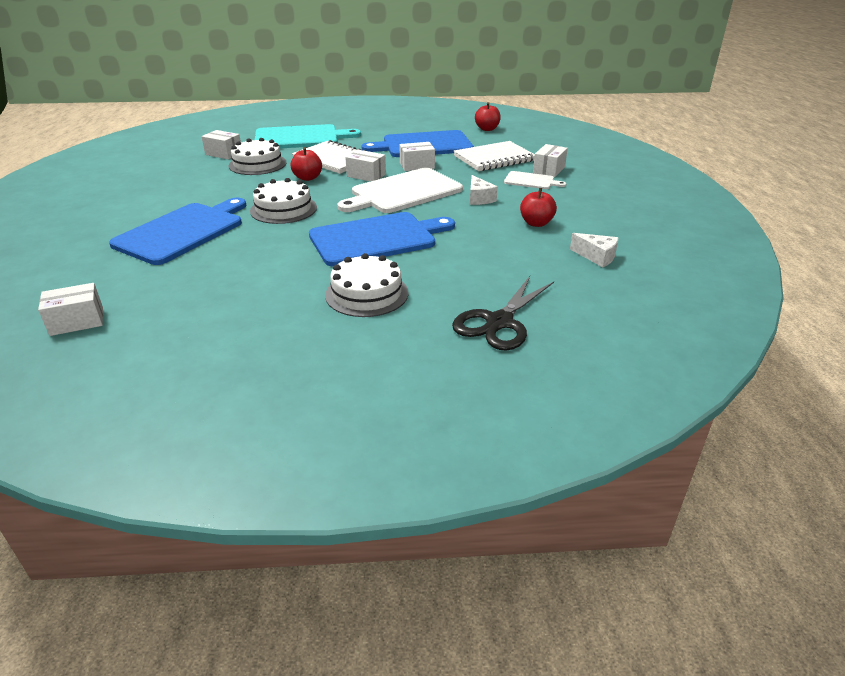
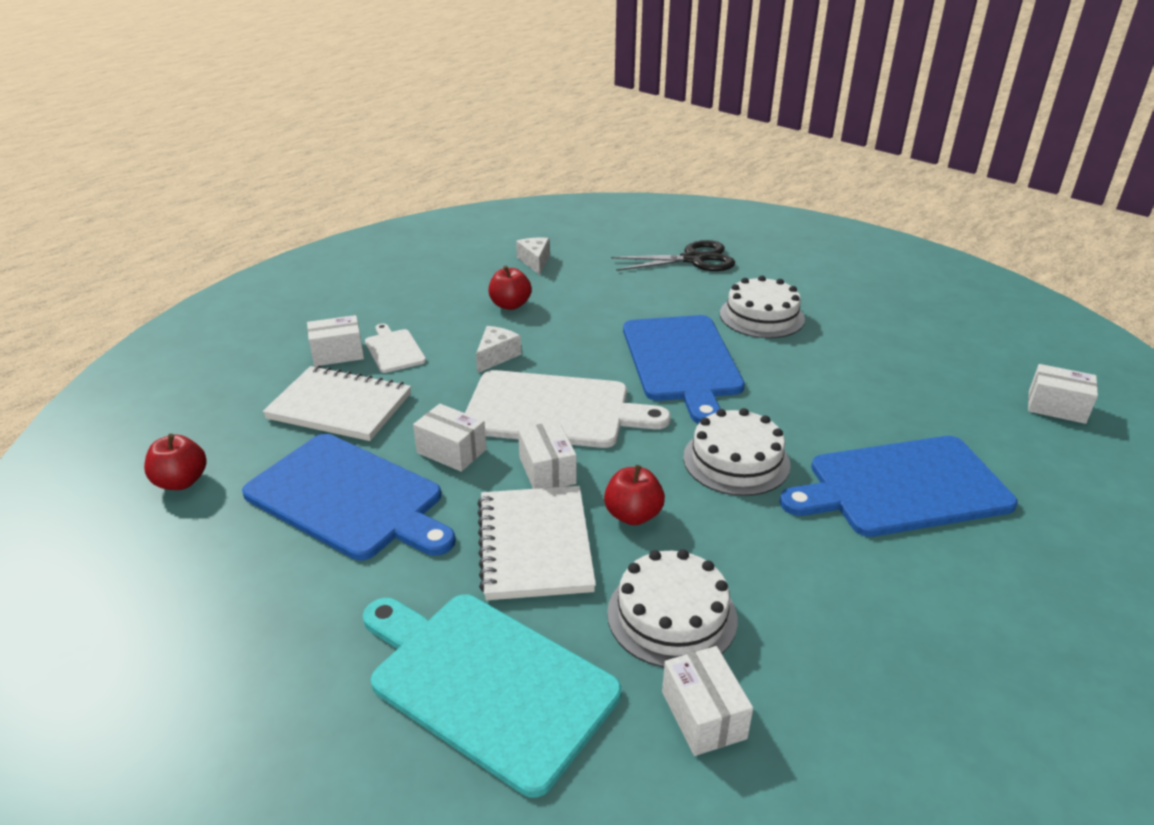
camera: 135 degrees left, 0 degrees up
(376, 238) = (681, 361): blue cutting board -> blue cutting board turned 120 degrees counterclockwise

